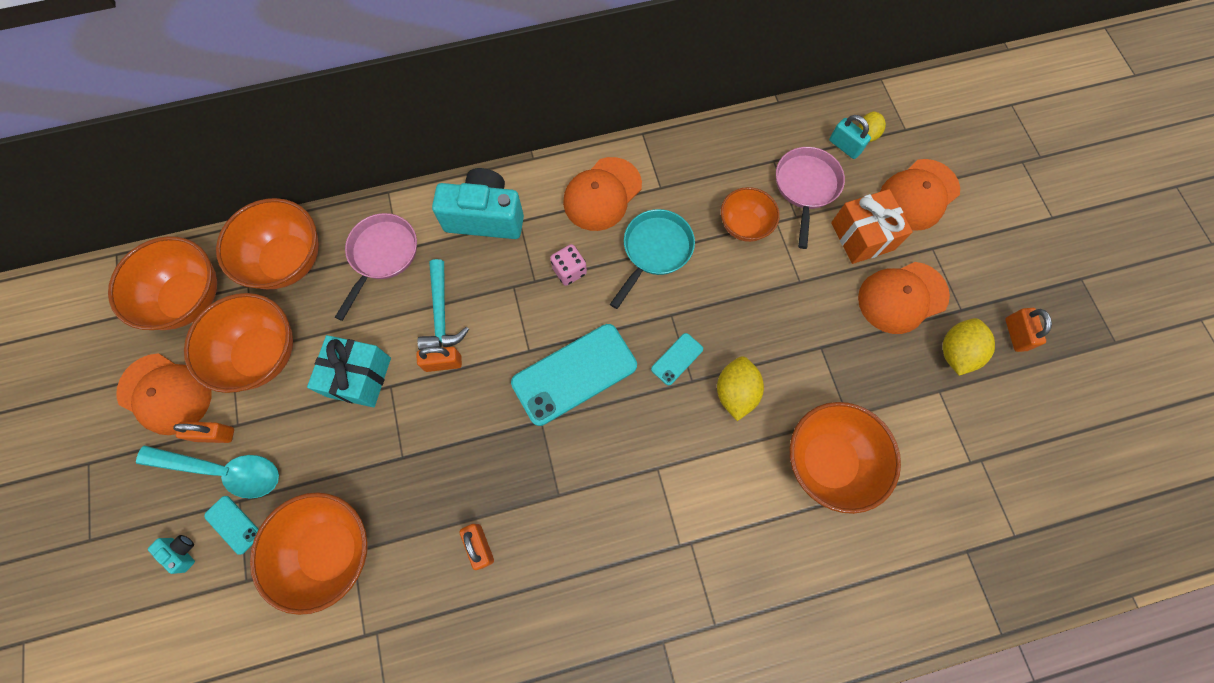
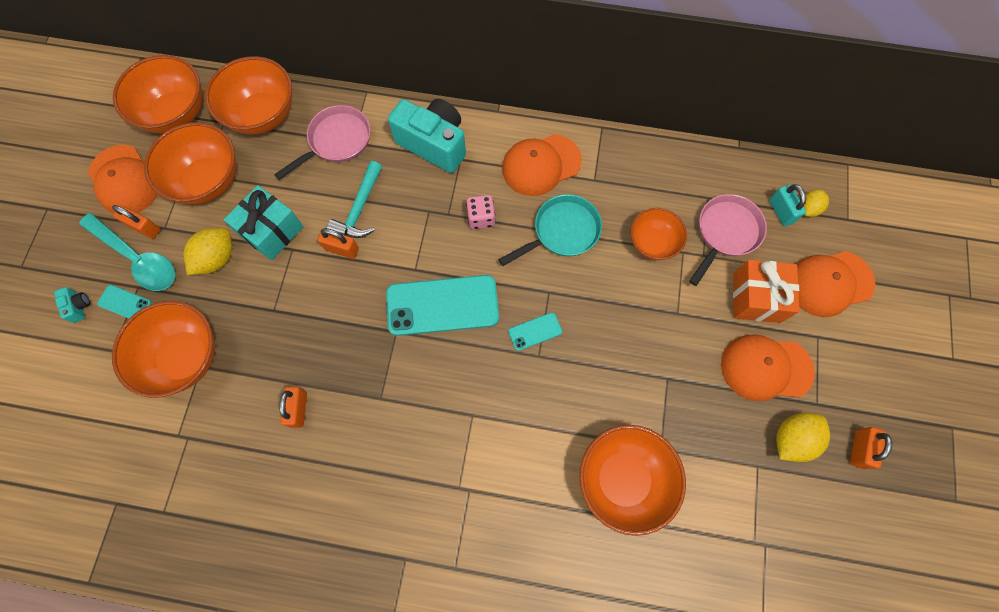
camera: 25 degrees right, 0 degrees up
(233, 524) = (125, 303): turquoise phone -> turquoise phone turned 45 degrees counterclockwise
(735, 392) = (571, 382): yellow lemon -> yellow lemon (217, 258)

